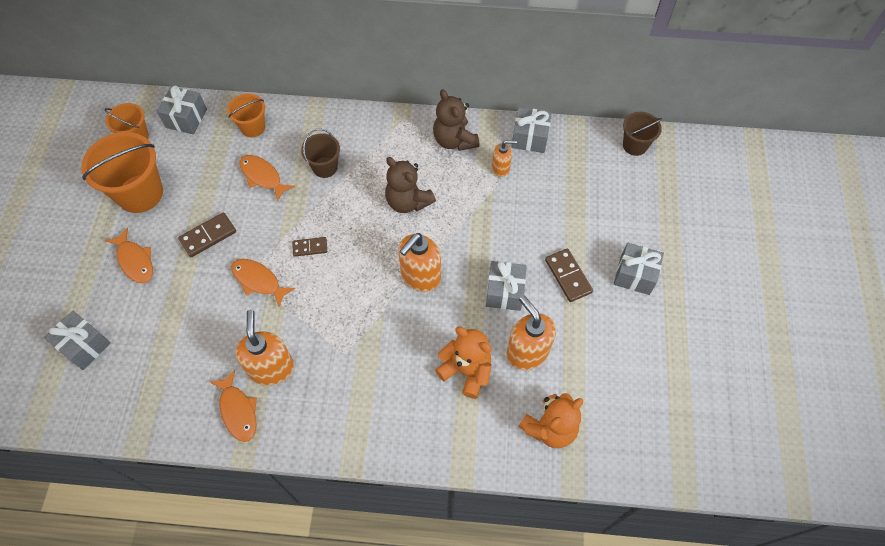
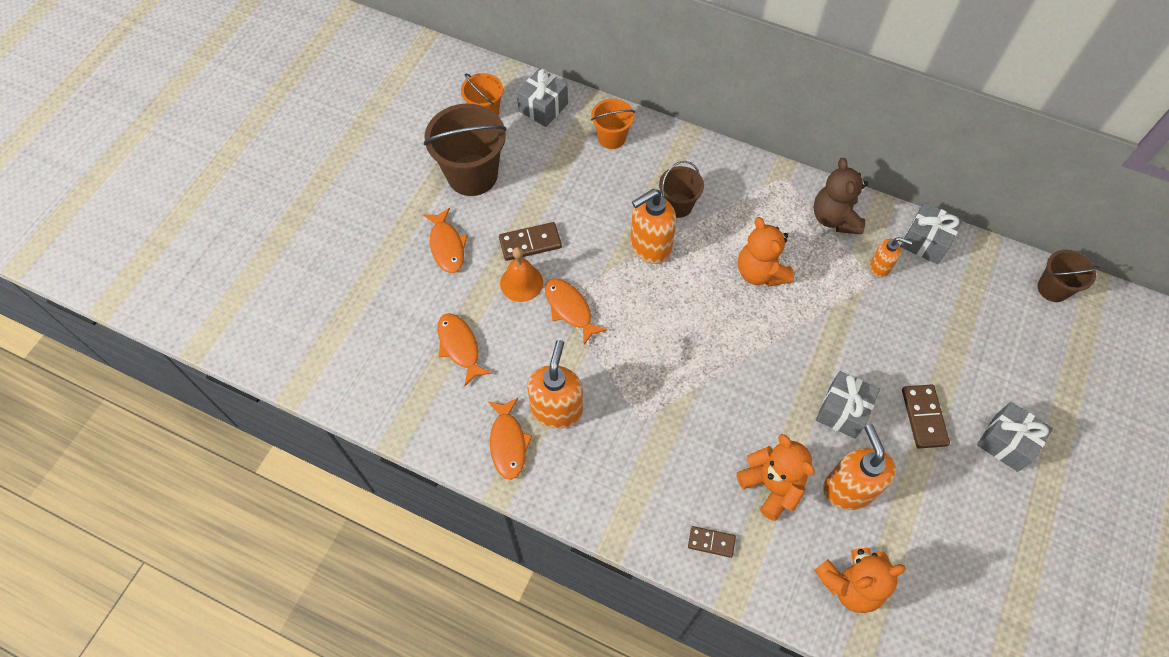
camera: 20 degrees right, 0 degrees up
(84, 345) = (371, 319): grey gift -> none
(140, 193) = (472, 175): orange bucket -> brown bucket
(210, 272) = (521, 282): none -> orange bell
(263, 176) = (607, 195): orange fish -> orange fish (460, 347)
(310, 247) = (636, 290): brown domino -> brown domino (711, 542)
(408, 201) = (760, 272): brown teddy bear -> orange teddy bear
(420, 276) = (750, 362): orange soap dispenser -> orange soap dispenser (650, 246)

